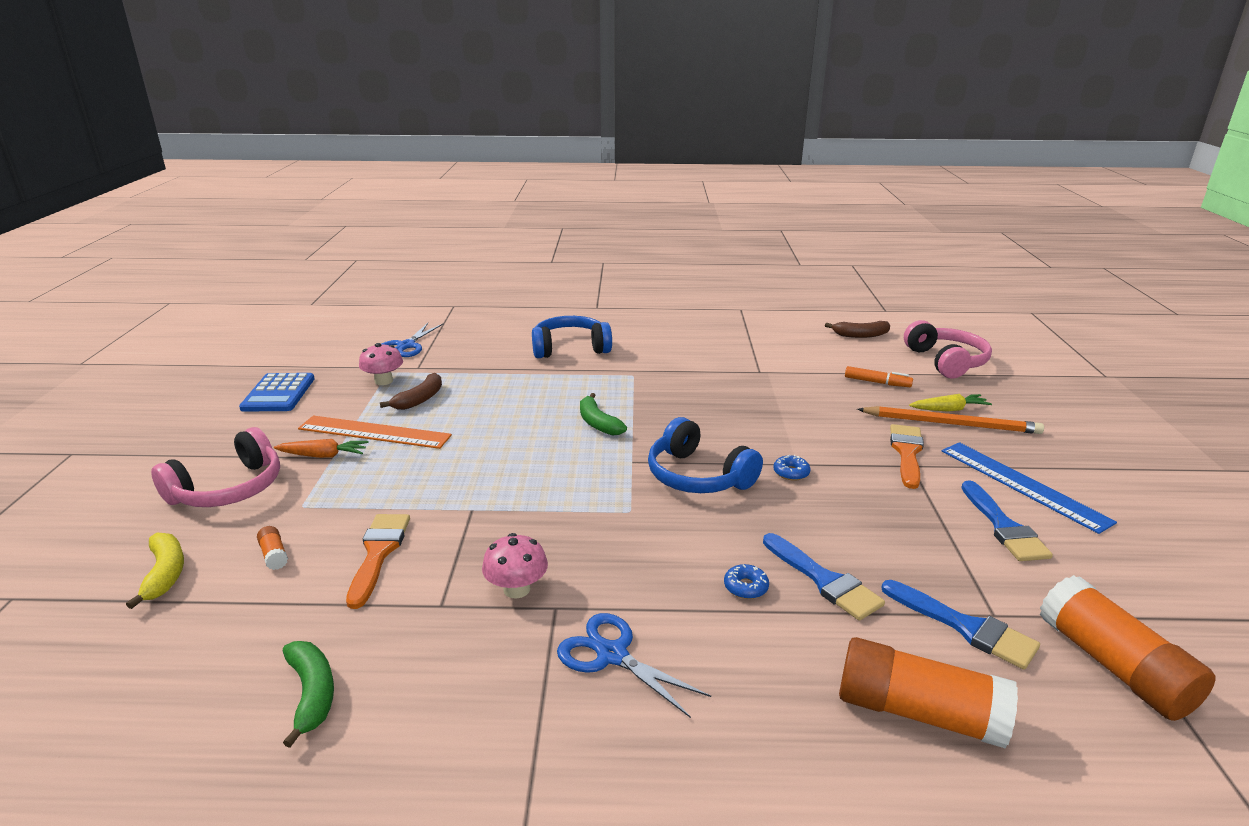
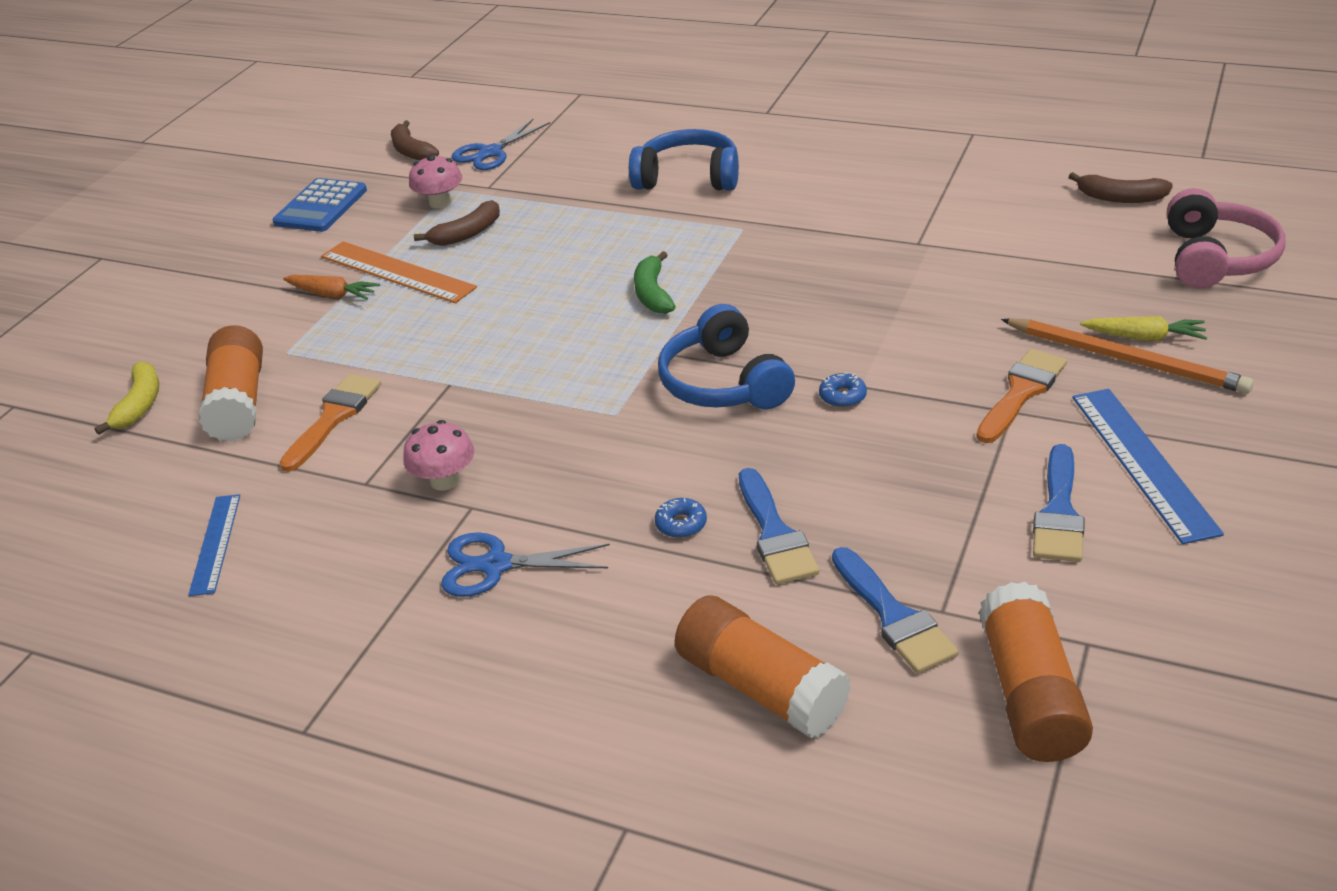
camera: 25 degrees right, 10 degrees up
(229, 489) = (226, 321): pink headphones -> none
(274, 555) = (239, 402): orange glue stick -> orange glue stick, size x2.44
(312, 694) = (216, 543): green banana -> blue ruler
(339, 350) = (411, 151): none -> brown banana
(612, 655) = (496, 565): blue scissors -> blue scissors turned 60 degrees counterclockwise
(877, 382) = (1075, 281): orange marker -> none

